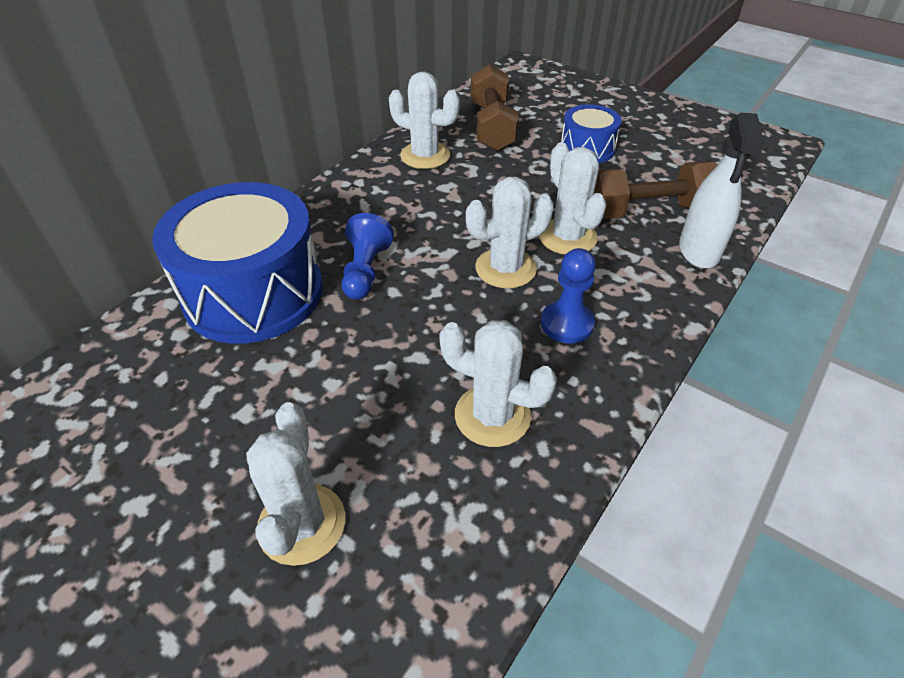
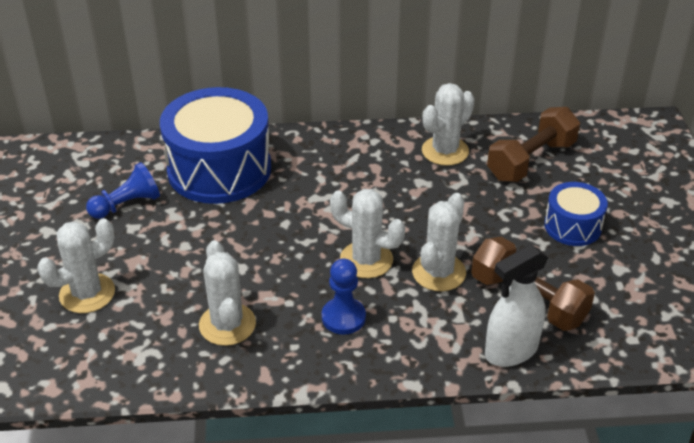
camera: 50 degrees right, 5 degrees down
(365, 271) = (289, 200): blue pawn -> blue pawn (127, 205)
(425, 156) = (445, 151): white cactus -> white cactus turned 60 degrees clockwise

